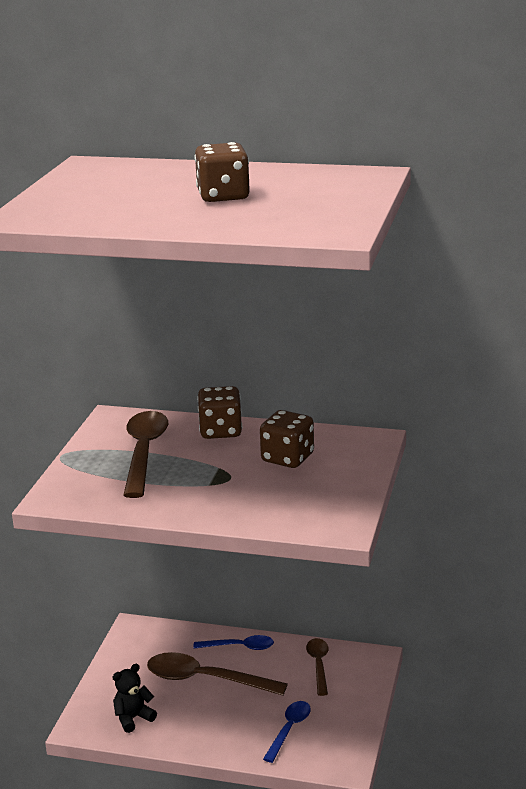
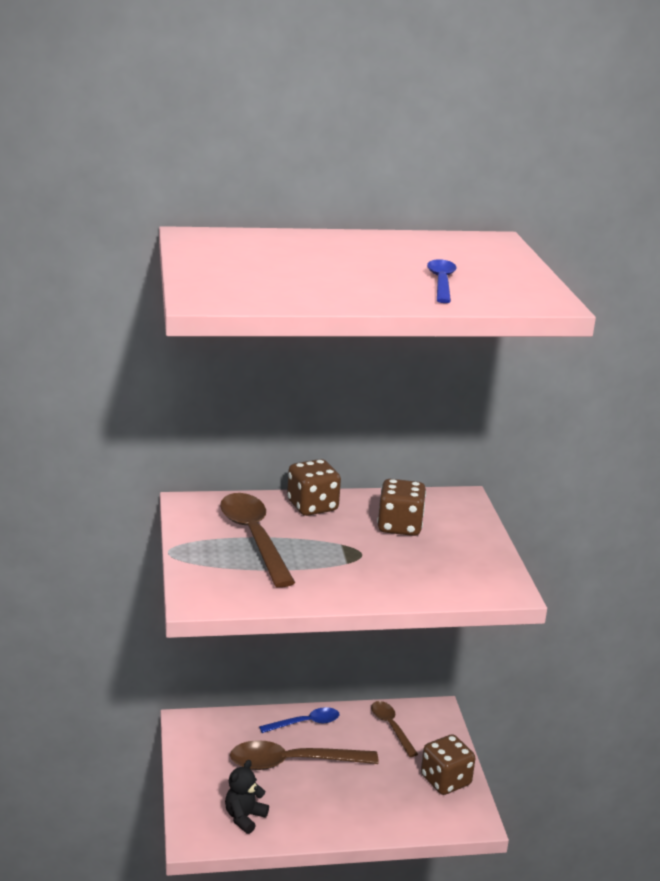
camera: 25 degrees left, 0 degrees up
(223, 196) = (385, 267): brown dice -> brown dice (445, 780)
(289, 729) = (403, 796): blue spoon -> blue spoon (441, 282)

